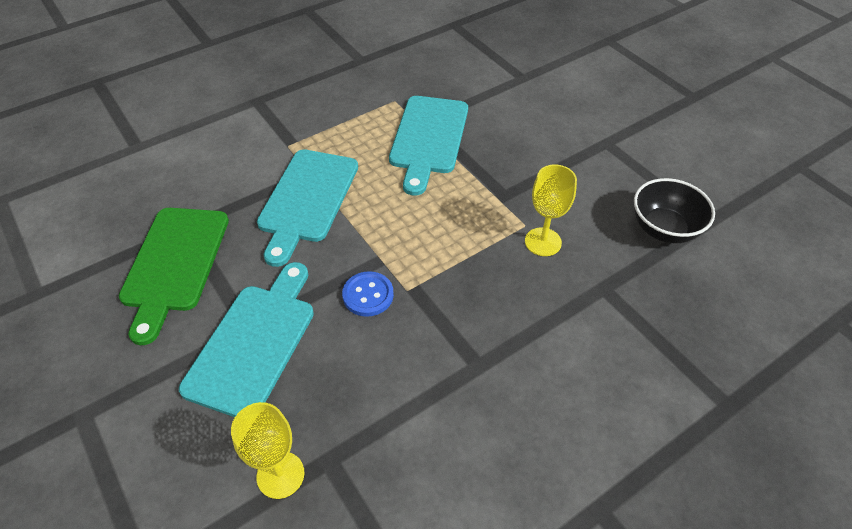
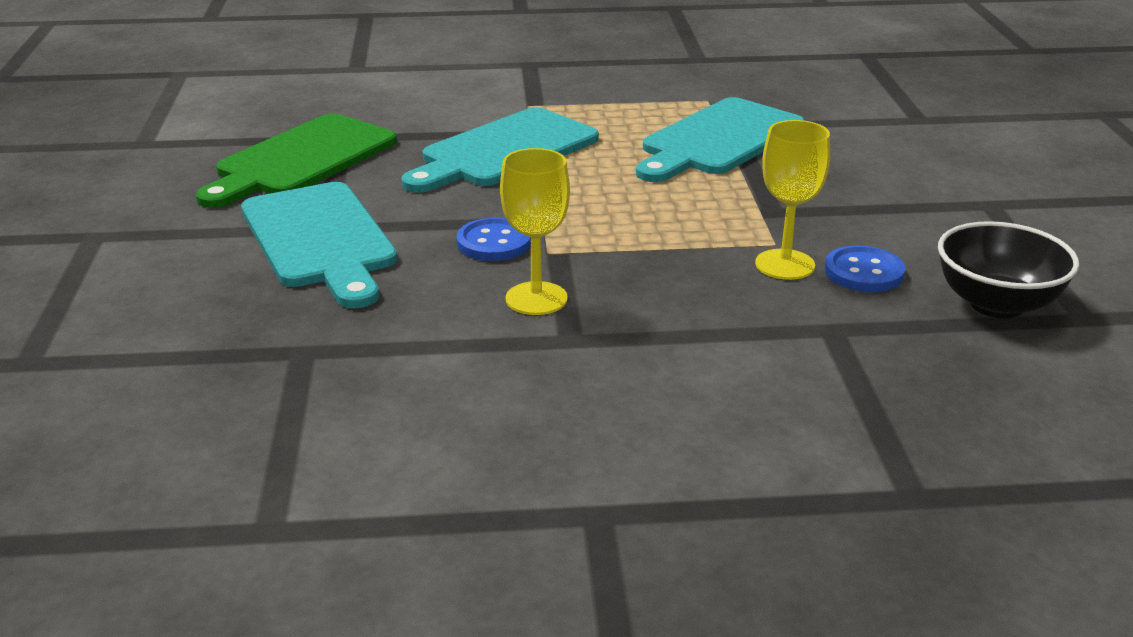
camera: 30 degrees right, 20 degrees down
(254, 343) = (320, 240): turquoise cutting board -> turquoise cutting board turned 105 degrees clockwise
(280, 475) = (238, 343): yellow goblet -> yellow goblet (536, 298)
(586, 230) = (864, 272): none -> blue button

